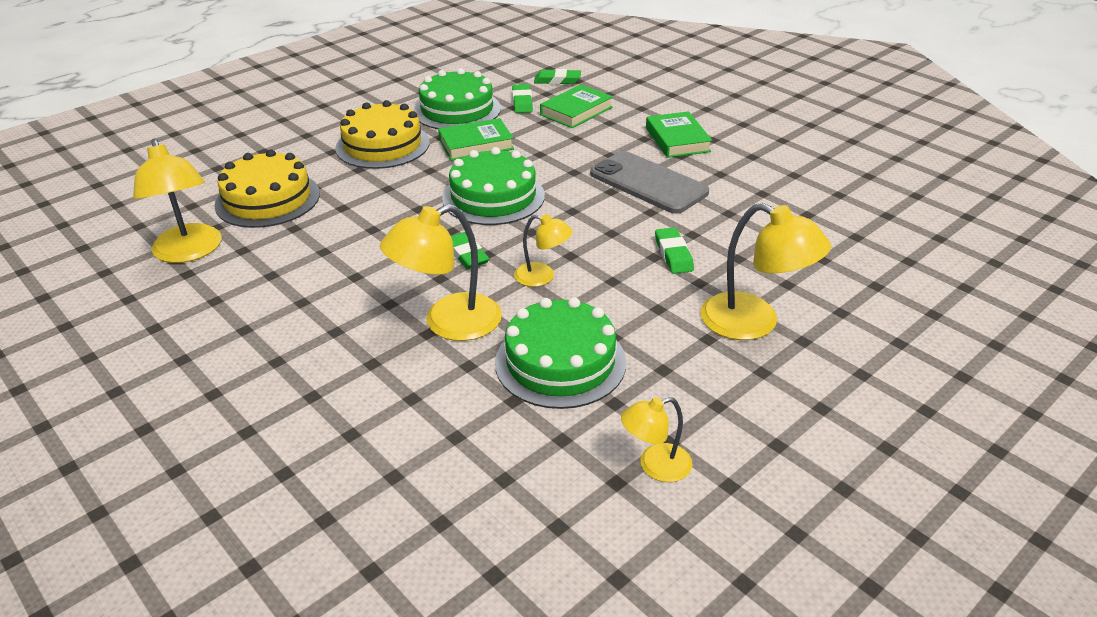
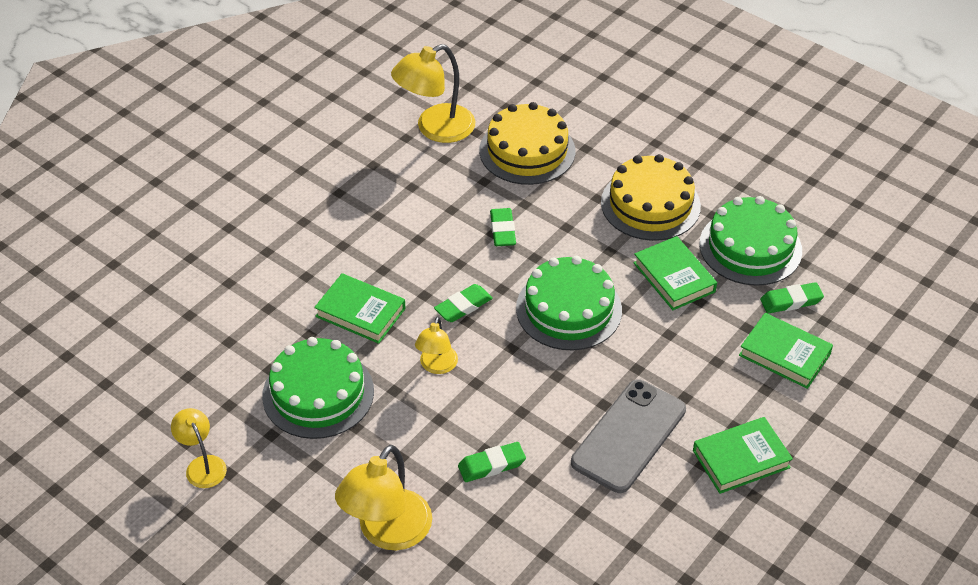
camera: 80 degrees right, 10 degrees up
(448, 323) = (360, 312): yellow lamp -> green book
(557, 80) = (864, 326): green eraser -> green eraser (502, 230)

